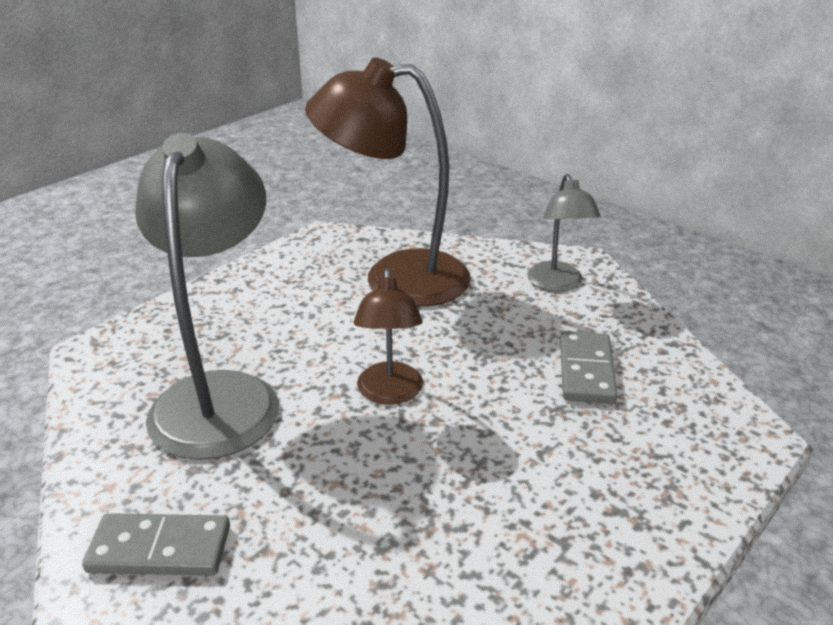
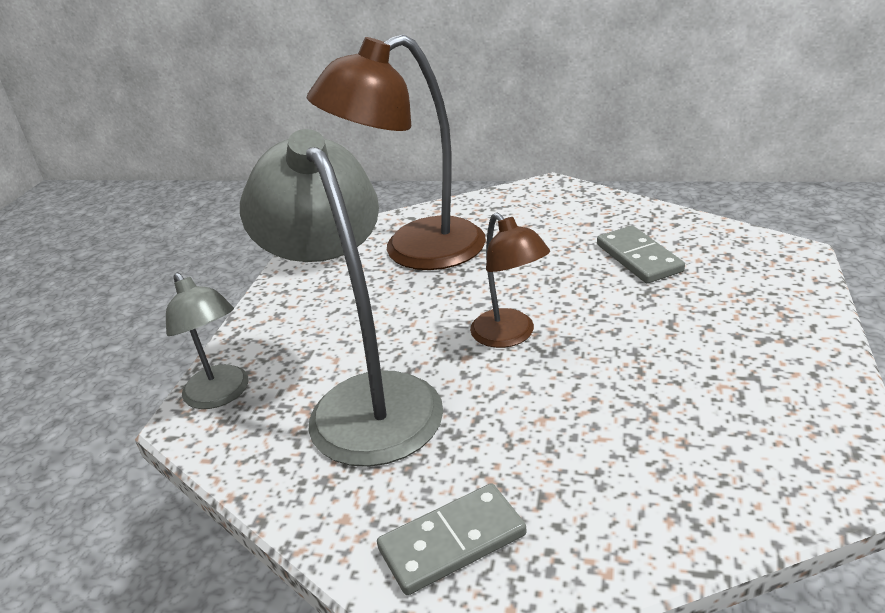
camera: 25 degrees left, 0 degrees up
(557, 284) = (550, 208): grey lamp -> grey lamp (221, 395)

